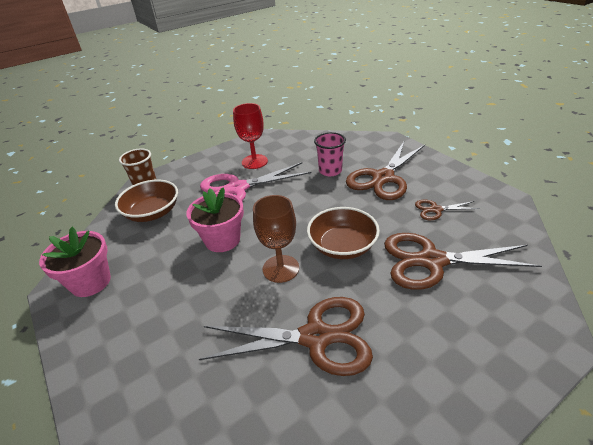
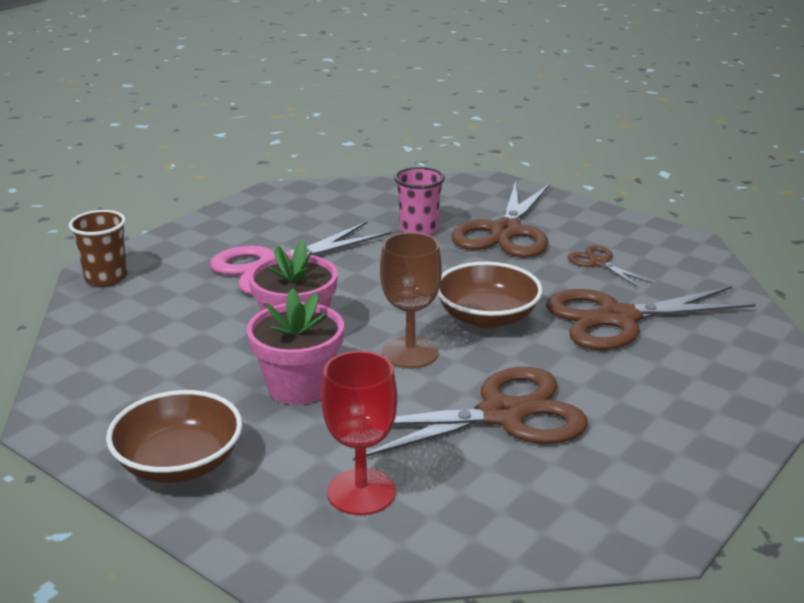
camera: 20 degrees left, 10 degrees down
(90, 282) = (107, 407): pink flower pot -> pink flower pot (299, 386)
(152, 213) = (147, 311): brown bowl -> brown bowl (179, 463)
(254, 162) = (283, 228): red goblet -> red goblet (361, 492)
(436, 210) = (599, 262): brown scissors -> brown scissors turned 75 degrees clockwise

